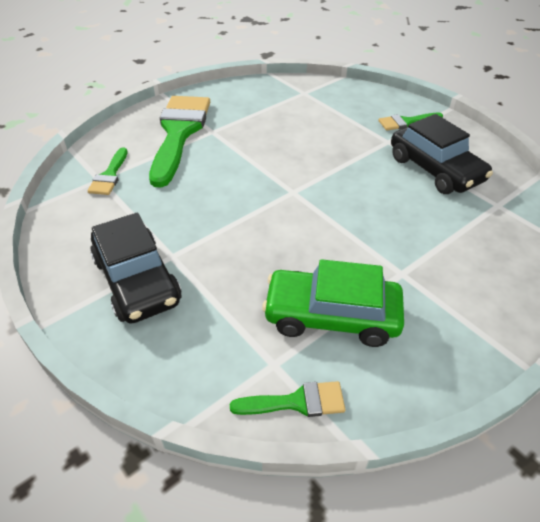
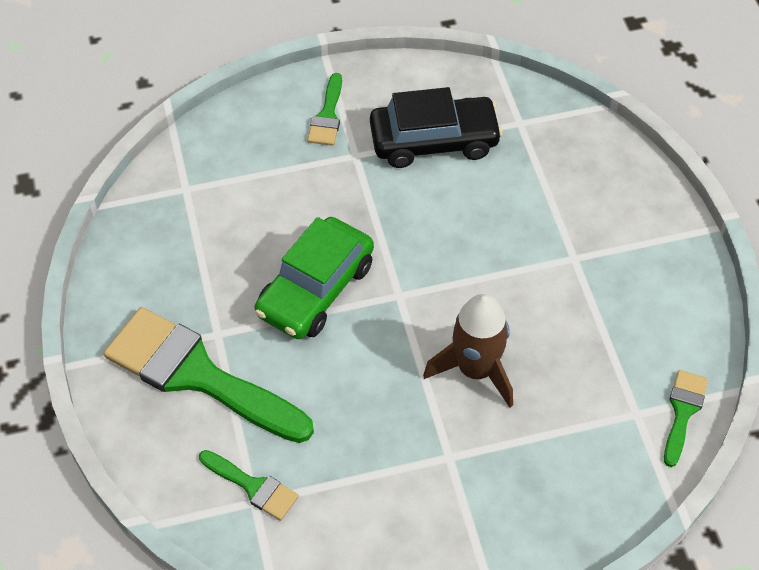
camera: 65 degrees left, 10 degrees up
(137, 280) = (473, 502): black car -> none
(255, 247) = (475, 370): none -> brown rocket
(331, 316) = (601, 342): green car -> green car (315, 289)

